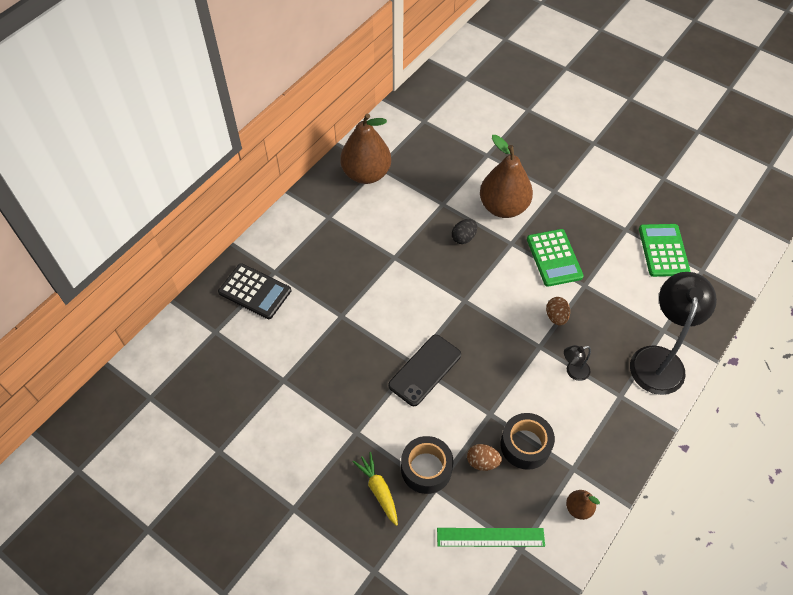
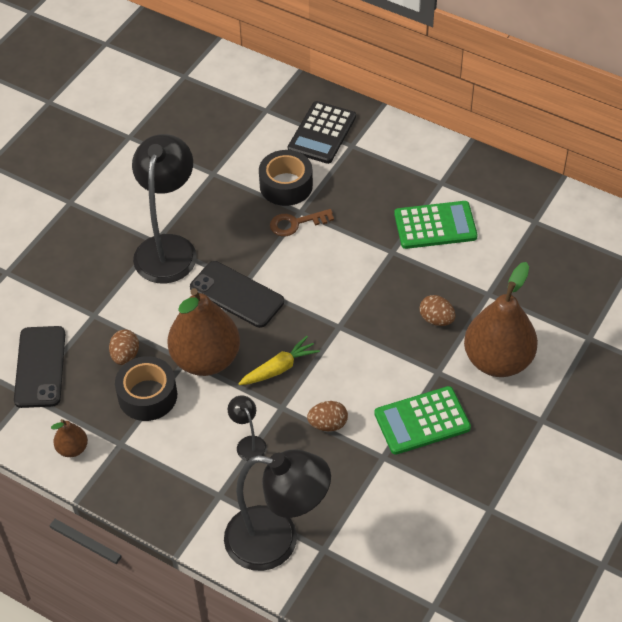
camera: 85 degrees right, 5 degrees down
(354, 320) = (296, 223): none -> brown key
(365, 421) = (168, 248): none -> black lamp
(366, 174) = (519, 210): brown pear -> brown pear (206, 359)
(379, 490) = (90, 267): yellow carrot -> yellow carrot (279, 368)
(426, 468) = (116, 305): black tape -> black tape (286, 185)
(463, 238) = (436, 319): black egg -> brown egg
(490, 537) = (40, 367): green ruler -> black phone
(663, 250) = (460, 556): green calculator -> green calculator (435, 225)

